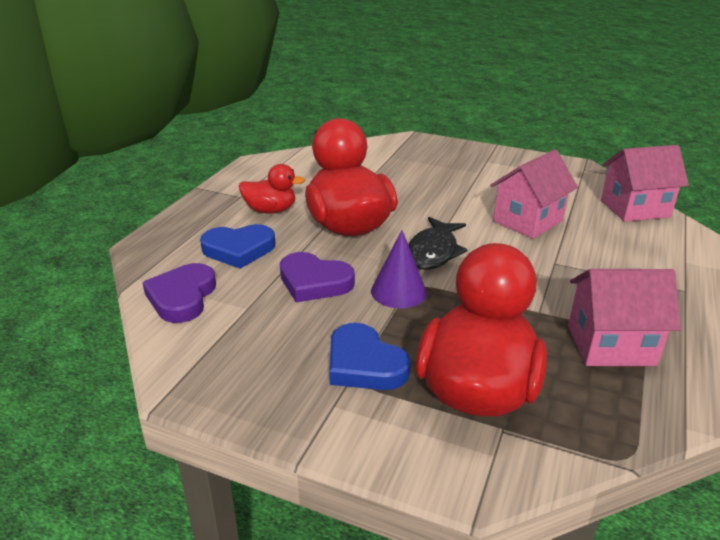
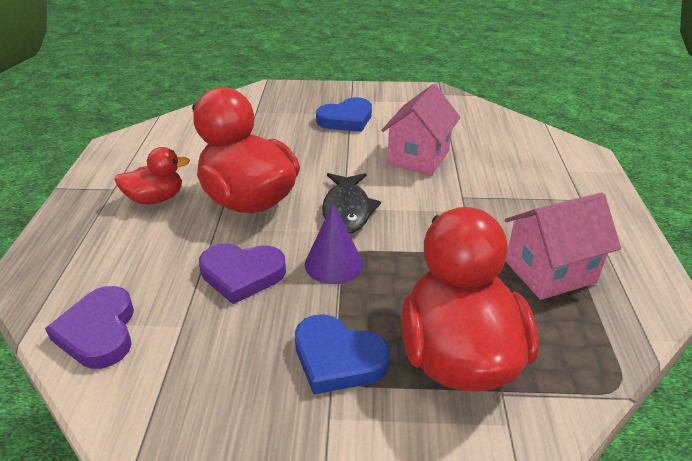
camera: 20 degrees left, 5 degrees up
(239, 249) = (140, 255): blue heart -> blue heart (346, 119)
(634, 208) = (502, 126): pink house -> none

